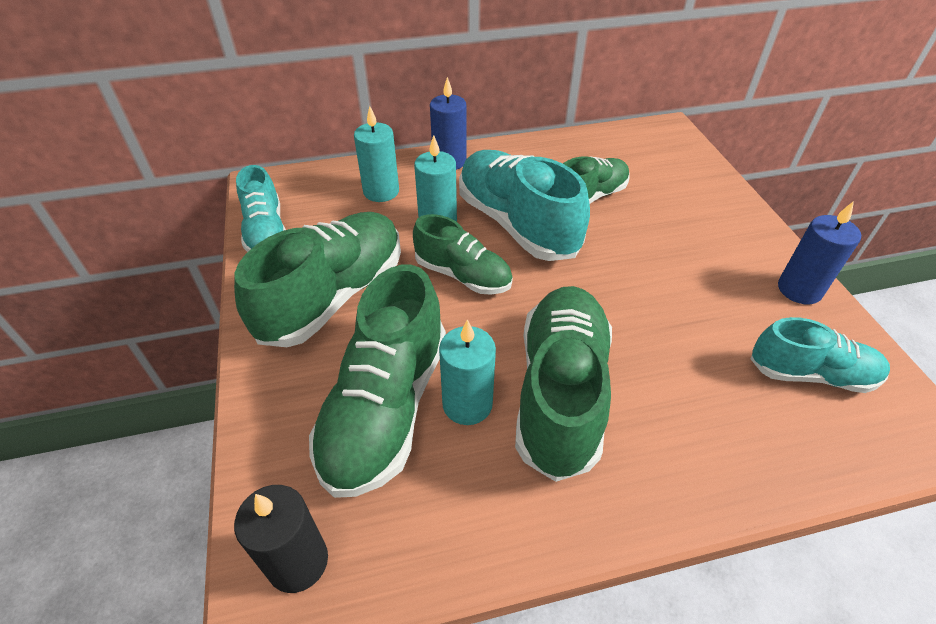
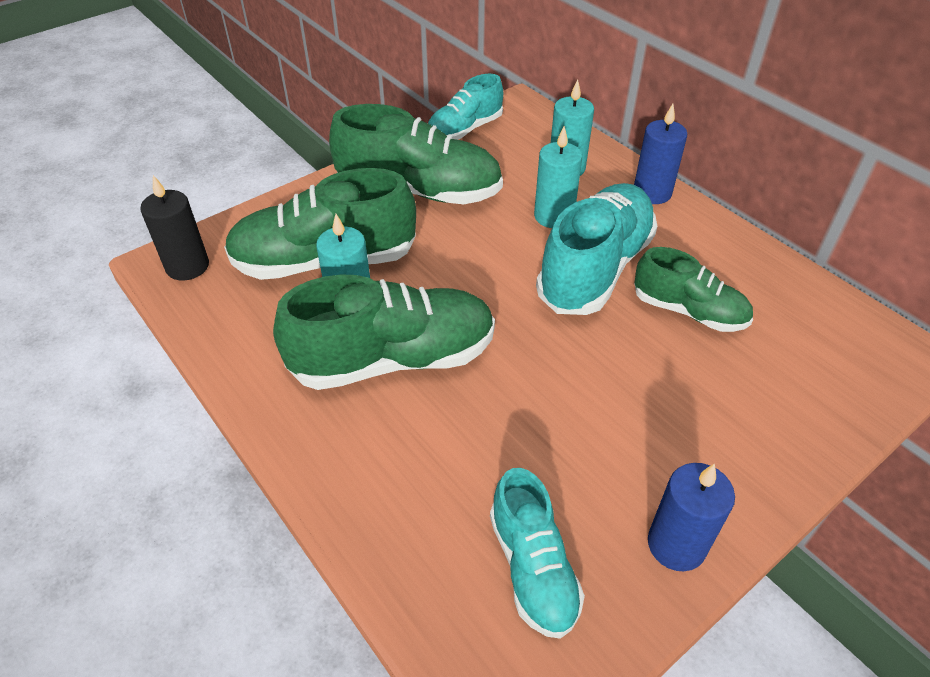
camera: 65 degrees right, 0 degrees up
(463, 275) = (495, 255): green shoe -> none

